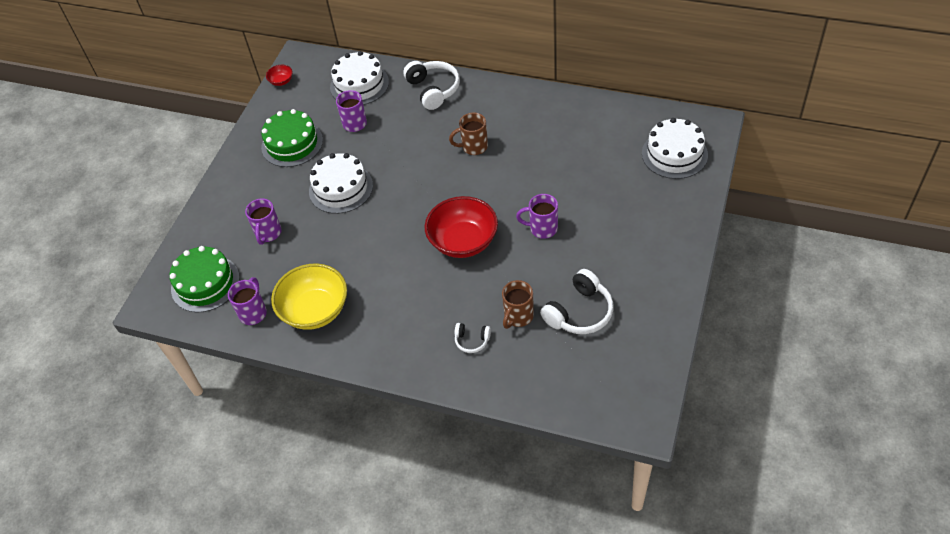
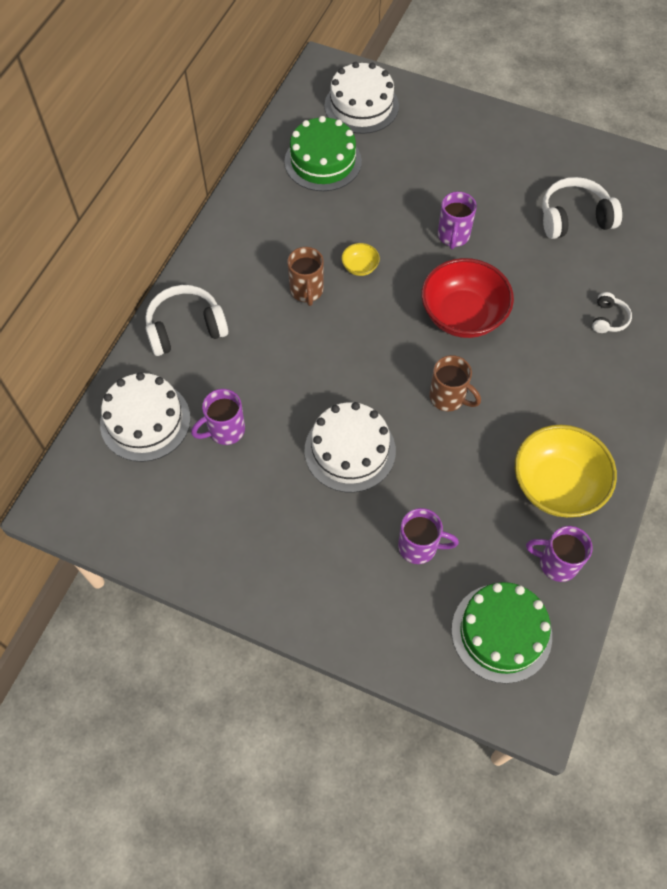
camera: 90 degrees left, 10 degrees up
(281, 81) = (102, 533): red bowl -> none
(292, 144) = (247, 516): green cake -> green cake (323, 161)
(501, 174) = (360, 267): none -> yellow bowl
(518, 316) = (577, 272): brown mug -> brown mug (448, 398)
(579, 312) = (574, 218): white headphones -> white headphones turned 60 degrees counterclockwise

